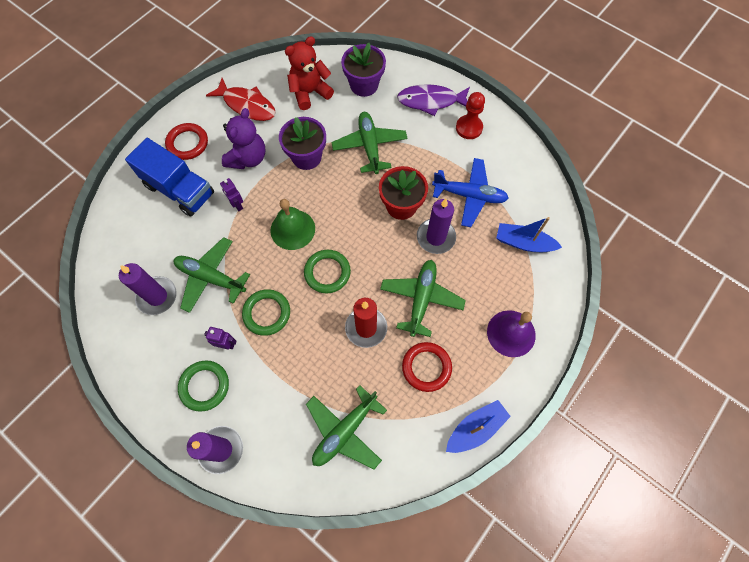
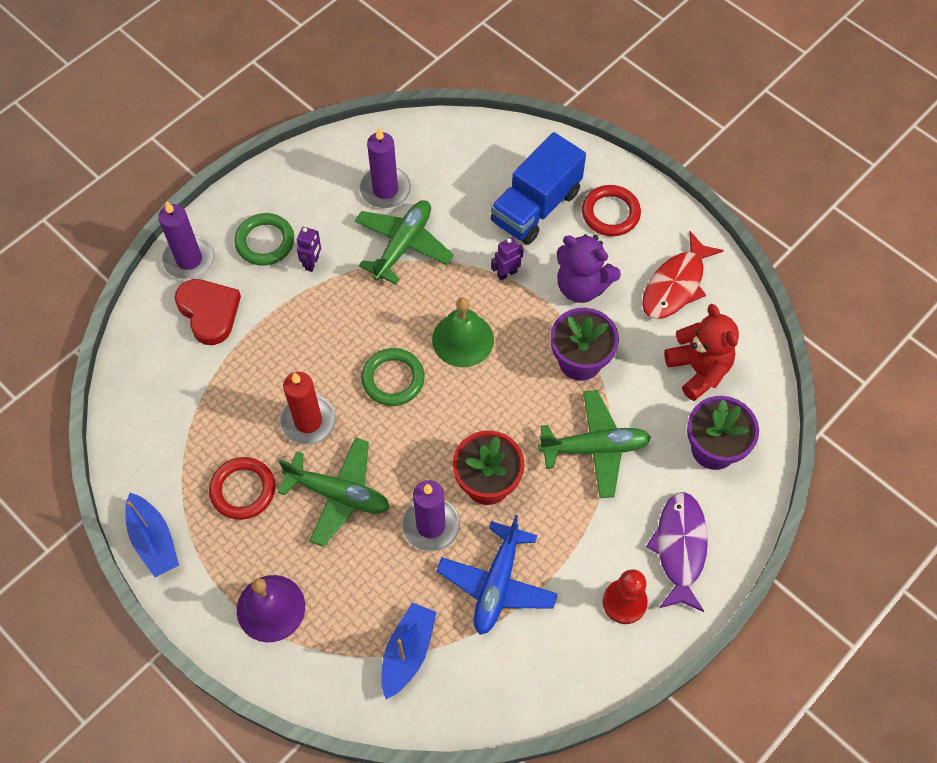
camera: 95 degrees right, 5 degrees down
(267, 313) = (346, 307): green ring -> none
(273, 422) = (209, 312): none -> red heart
(345, 431) = (183, 388): green plane -> none

